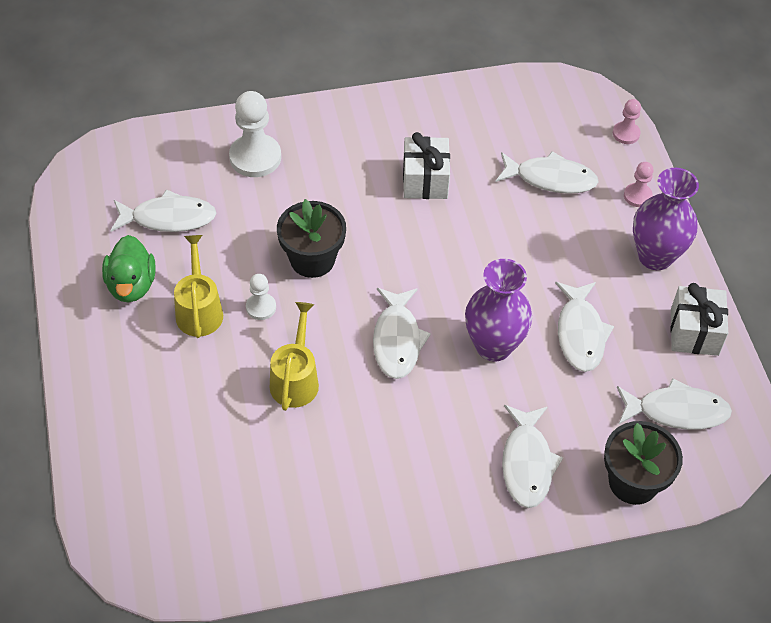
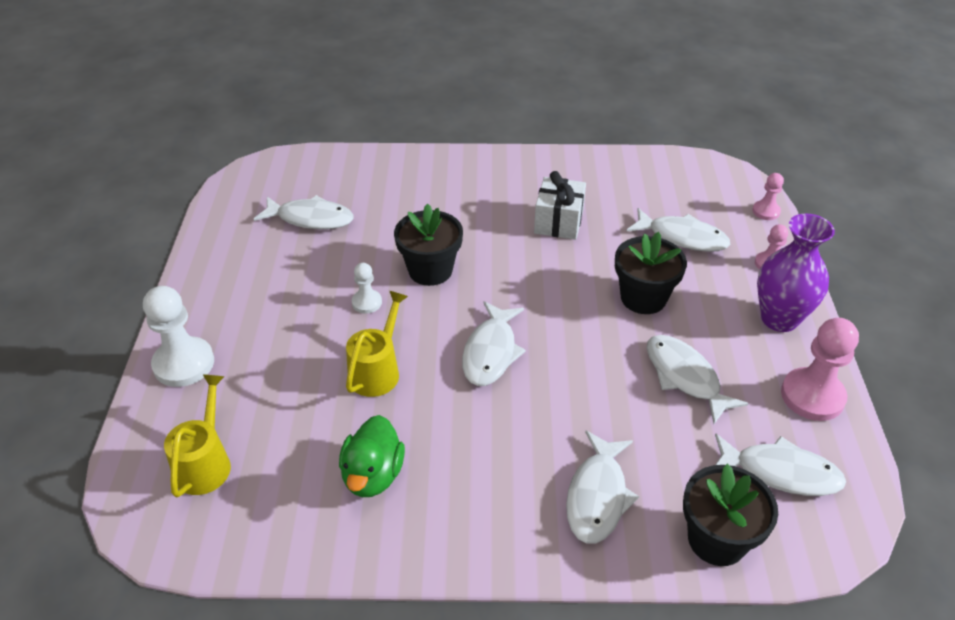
camera: 15 degrees right, 10 degrees down
(131, 285) = (255, 266): green duck -> green duck (373, 475)
(199, 309) = (308, 295): yellow watering can -> yellow watering can (205, 462)
(255, 157) = (406, 184): white pawn -> white pawn (184, 364)
(493, 346) = (589, 374): purple vase -> none
(526, 255) = (643, 298): none -> black flower pot
(580, 333) = (685, 377): white fish -> white fish turned 135 degrees clockwise
(694, 332) = (812, 396): white gift -> pink pawn

